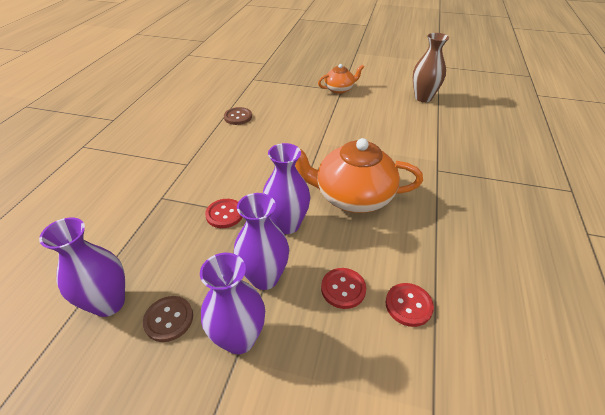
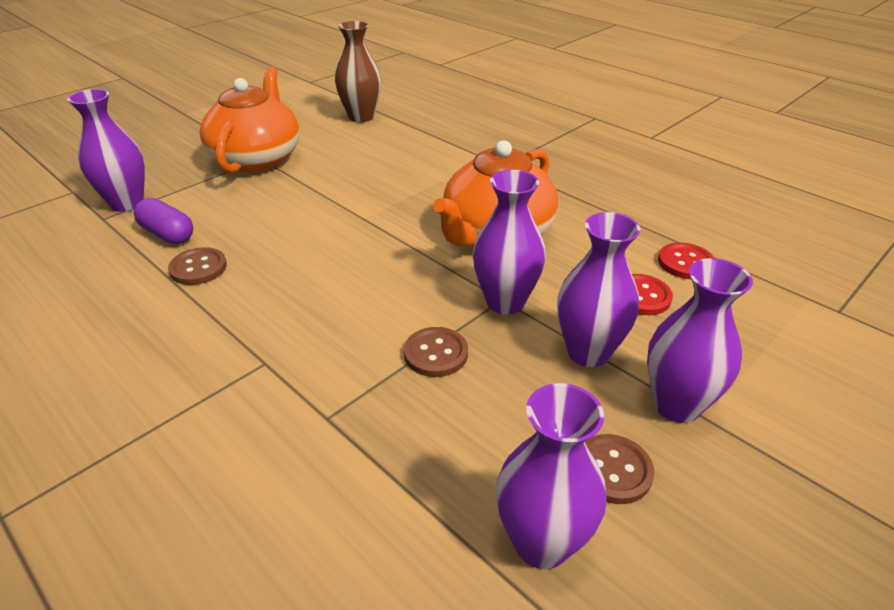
camera: 60 degrees left, 5 degrees down
(224, 214) = (436, 353): red button -> brown button
(255, 98) = (167, 234): none -> purple capsule
(268, 78) = (127, 203): none -> purple vase
(339, 89) = (257, 159): orange teapot -> orange teapot, size x1.84

